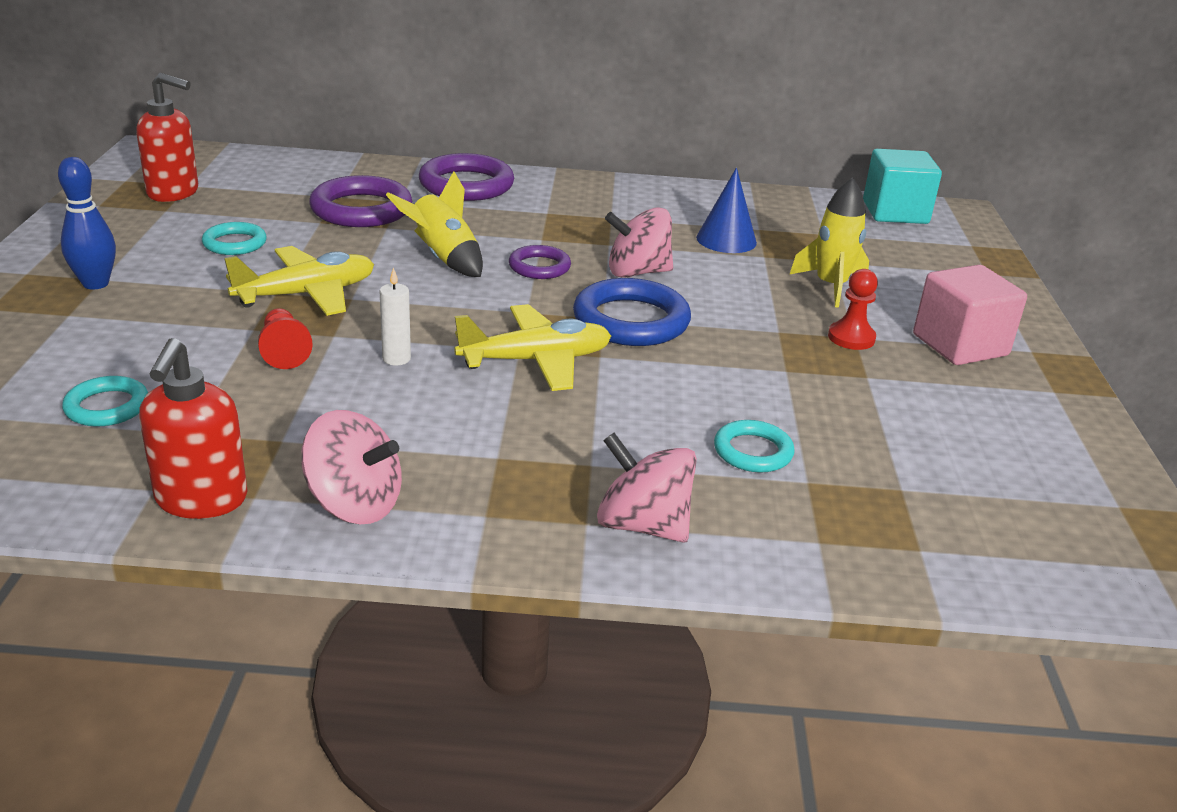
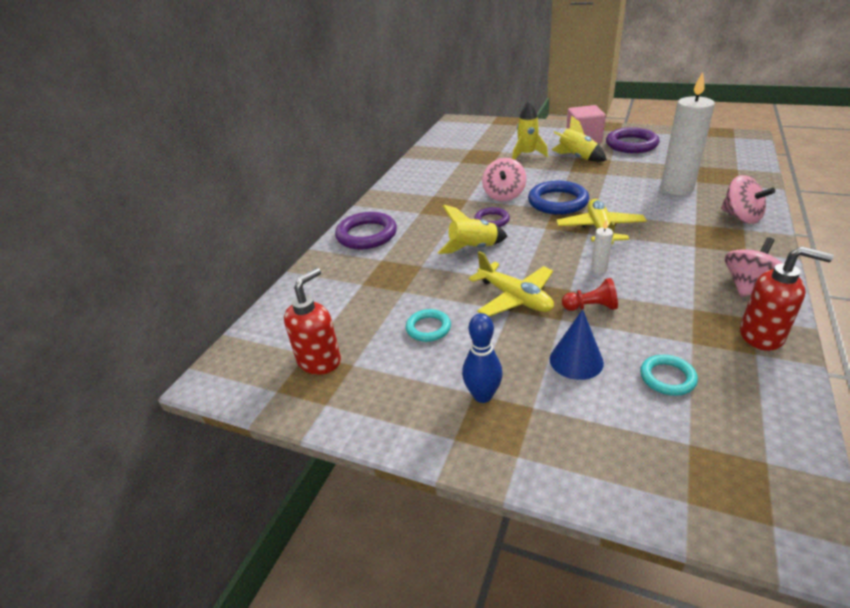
camera: 65 degrees left, 5 degrees up
(307, 294) = (514, 298): yellow plane -> yellow plane turned 150 degrees clockwise
(361, 209) = (389, 274): purple ring -> purple ring (631, 144)
(642, 525) = (741, 217): pink spinning top -> pink spinning top turned 90 degrees counterclockwise
(726, 240) = (471, 170): blue cone -> blue cone (576, 360)
(753, 451) = (676, 189): turquoise ring -> white candle
(851, 338) = (576, 157): red pawn -> yellow rocket
(895, 212) = (452, 132): turquoise cube -> none

